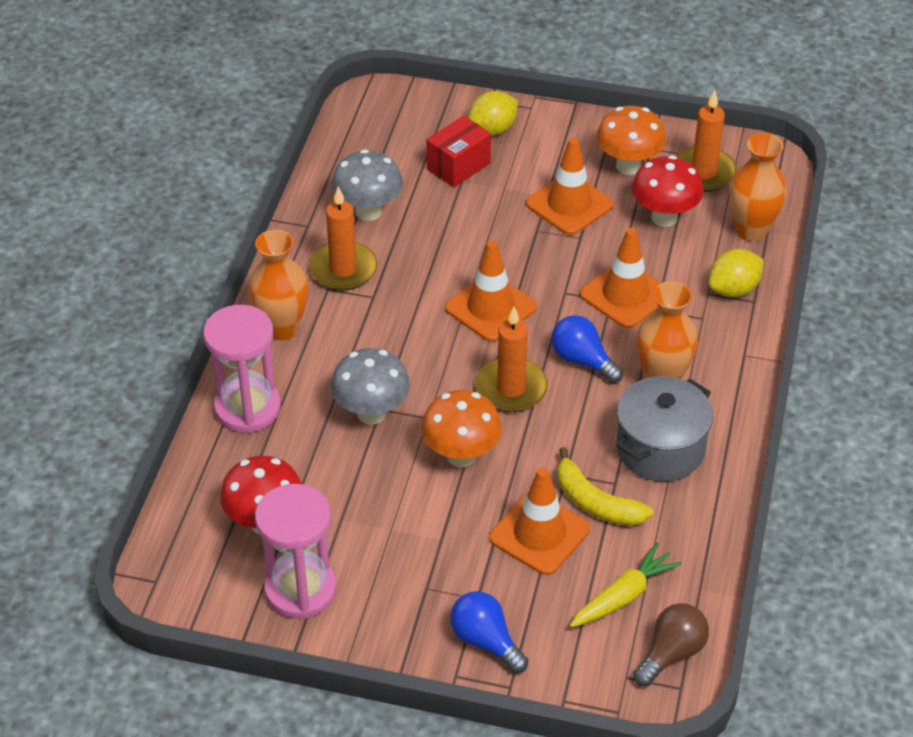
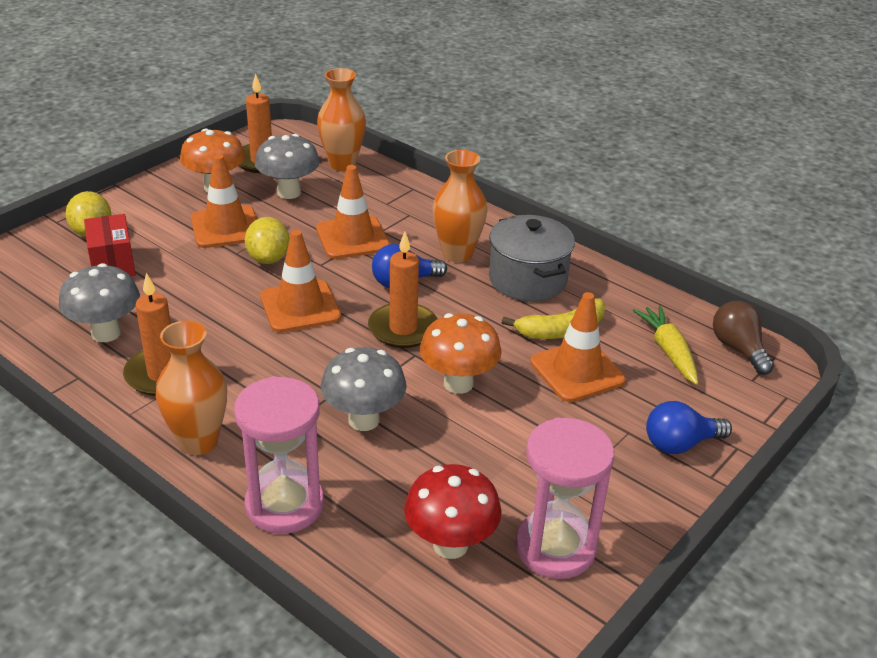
camera: 65 degrees left, 10 degrees down
(664, 217) = (289, 192): red mushroom -> grey mushroom
(733, 289) = (393, 192): yellow lemon -> yellow lemon (268, 258)

